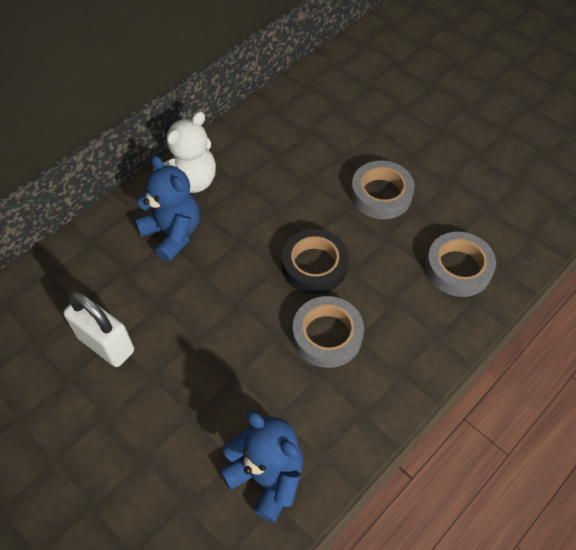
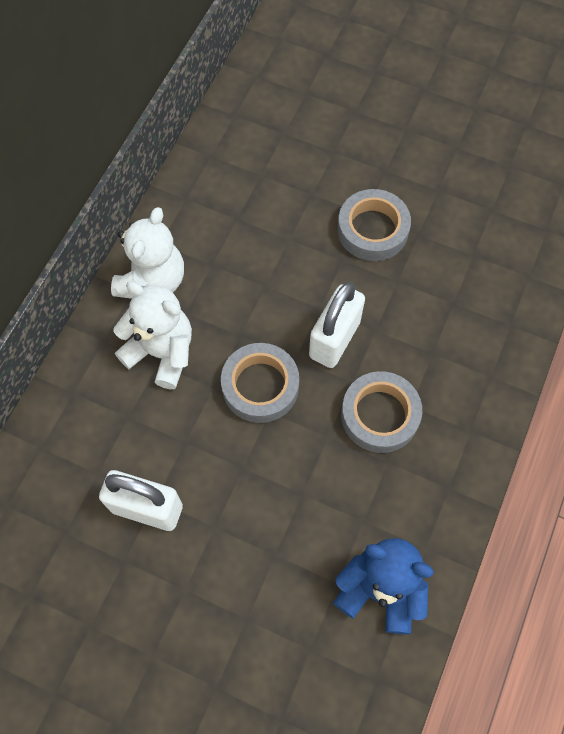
camera: 20 degrees left, 10 degrees up
(173, 233) = (162, 352): blue teddy bear -> white teddy bear
(314, 266) = (334, 339): black tape -> white padlock
(458, 268) = (485, 292): grey tape -> grey tape (260, 386)

